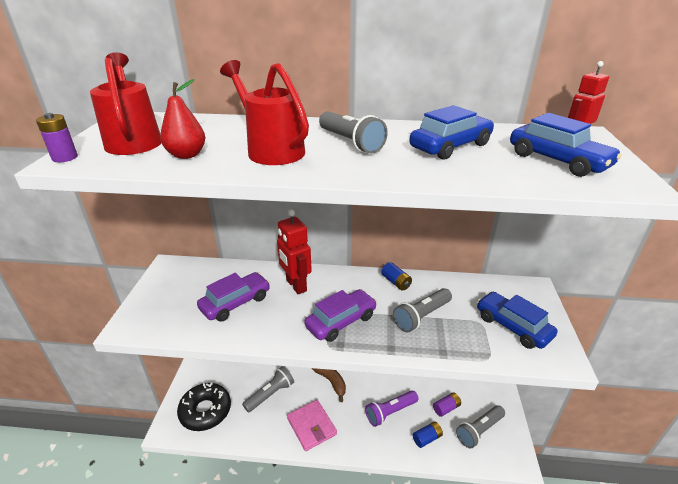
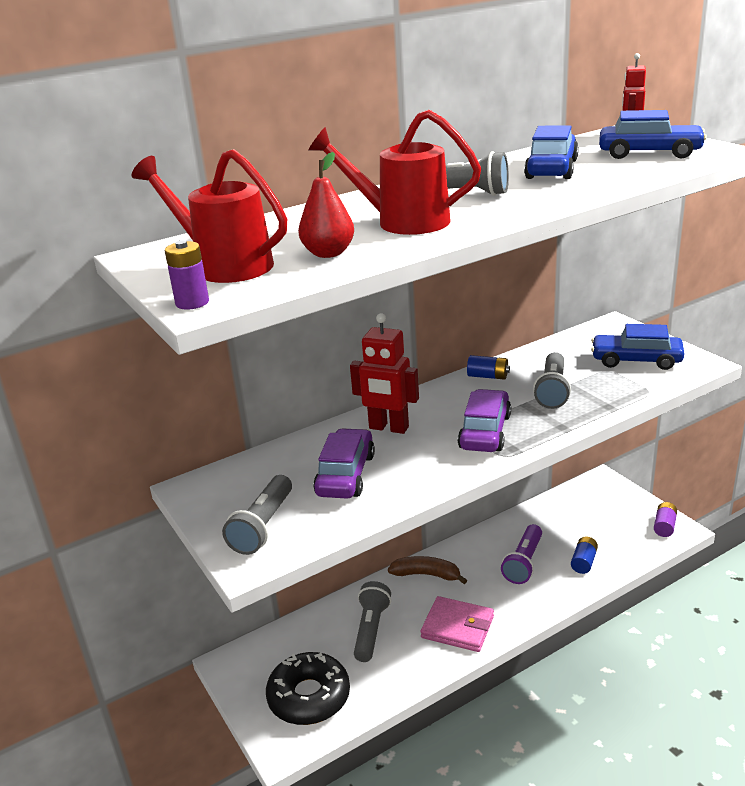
camera: 35 degrees left, 5 degrees down
(446, 408) = (572, 526): purple battery -> purple battery (664, 526)
(479, 430) = (621, 526): grey flashlight -> grey flashlight (263, 526)

